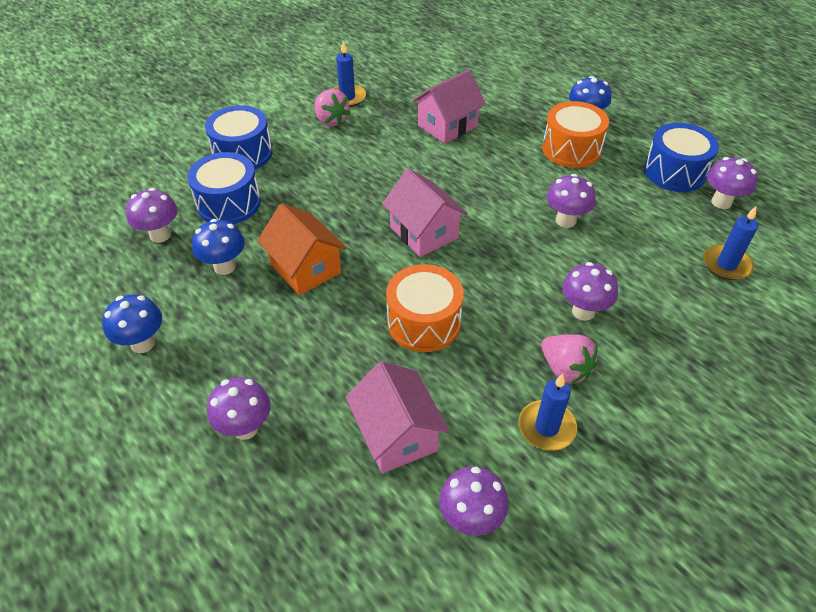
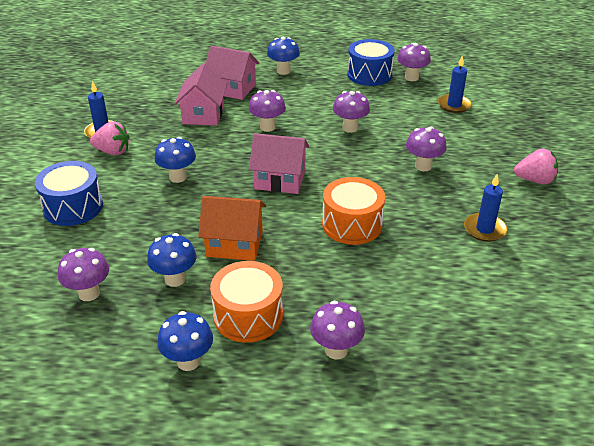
camera: 45 degrees left, 10 degrees down
(228, 203) = (114, 242): blue drum -> none
(346, 175) = (177, 177): none -> blue mushroom
(396, 435) = (422, 287): pink house -> pink house (232, 89)
(470, 519) = (513, 295): purple mushroom -> purple mushroom (267, 127)
(565, 369) = (454, 198): pink strawberry -> pink strawberry (535, 180)
(571, 149) = (299, 90): orange drum -> orange drum (248, 316)

